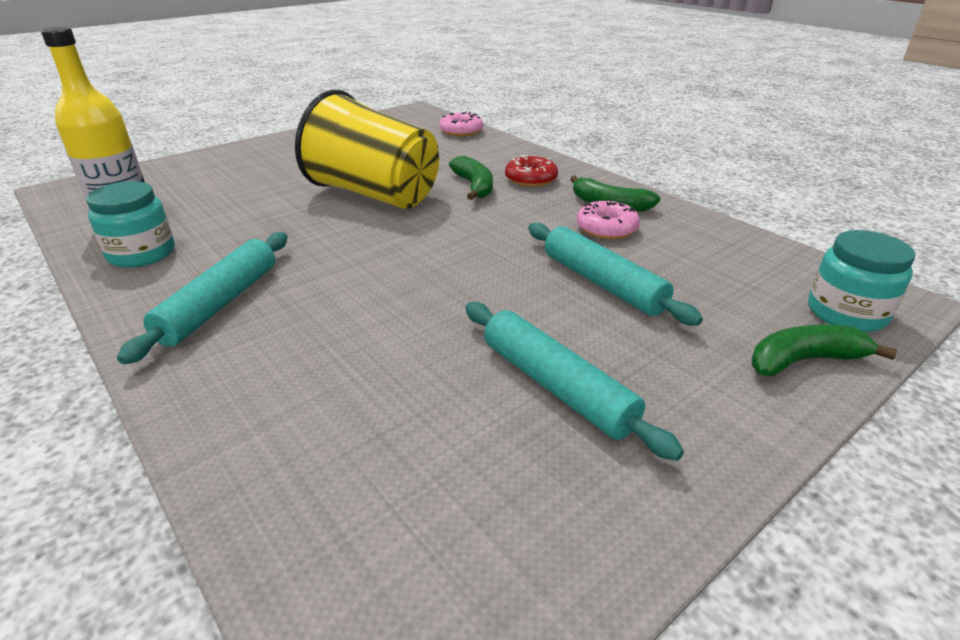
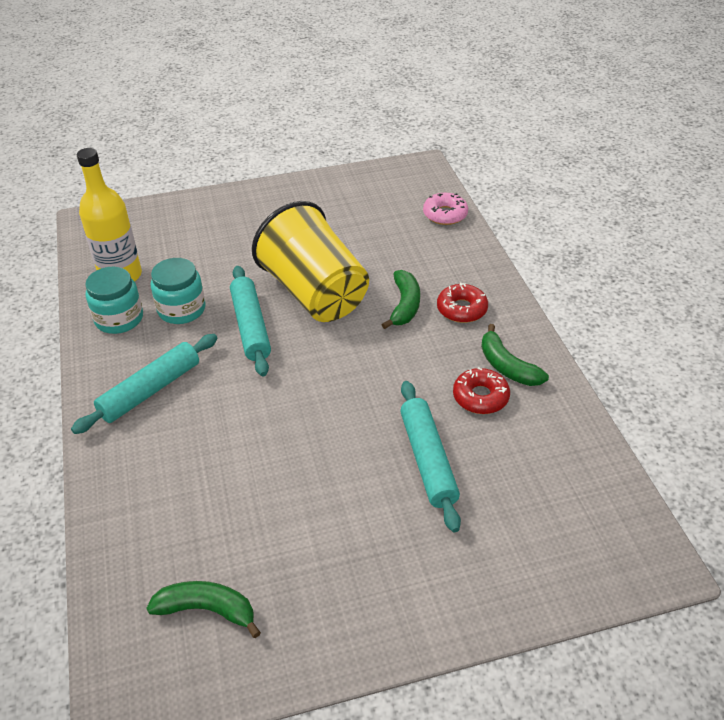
camera: 25 degrees right, 10 degrees up
(556, 386) = (324, 544): turquoise rolling pin -> turquoise rolling pin (251, 326)
(606, 228) = (480, 397): pink donut -> red donut
(804, 361) = (517, 590): green banana -> green banana (207, 610)
(846, 313) = (599, 560): turquoise jar -> turquoise jar (181, 309)

